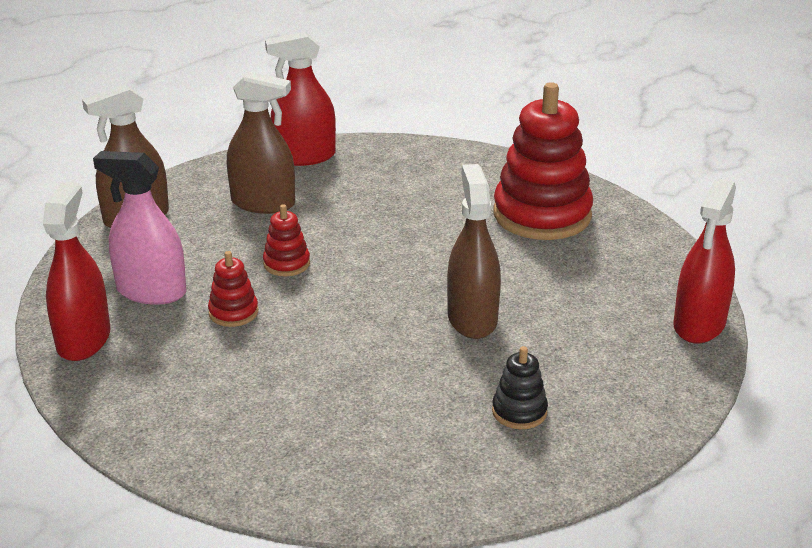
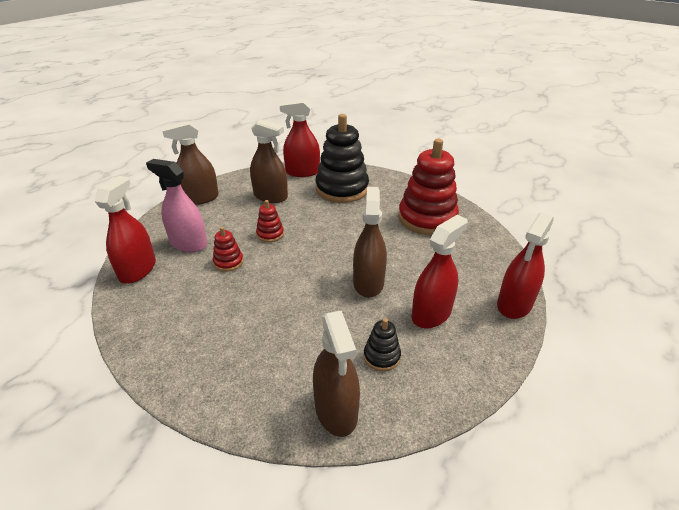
camera: 10 degrees right, 5 degrees up
(385, 180) = (342, 189): none -> black stacking toy
(472, 481) = (336, 410): none -> brown spray bottle
(579, 350) = (431, 314): none -> red spray bottle

